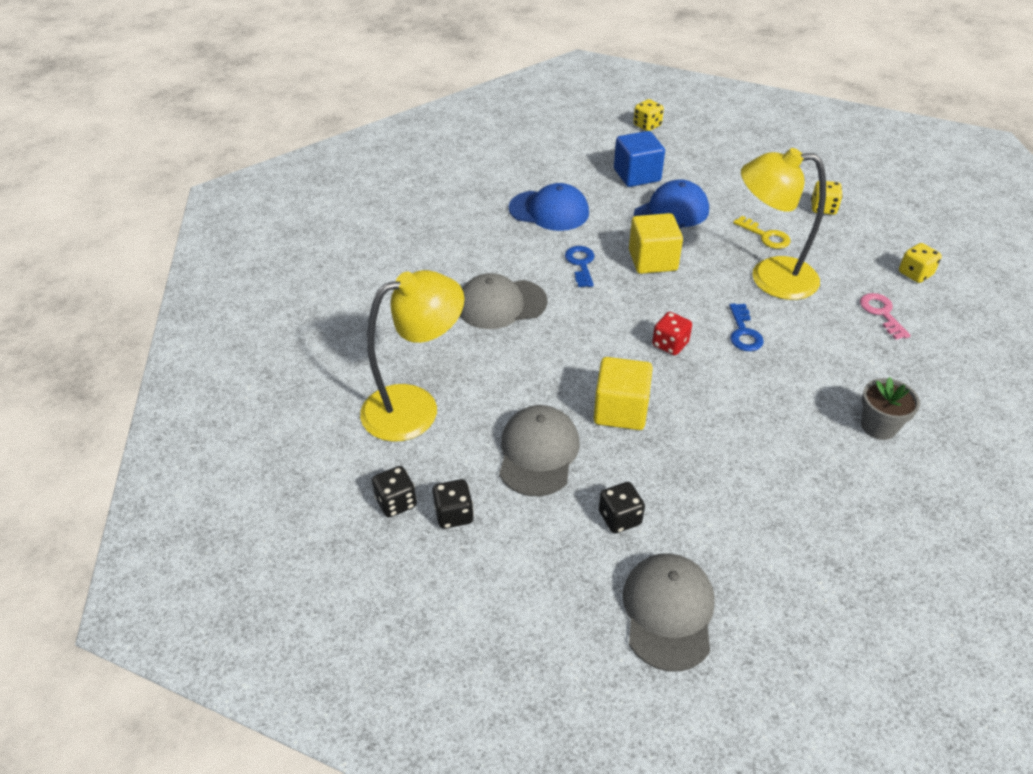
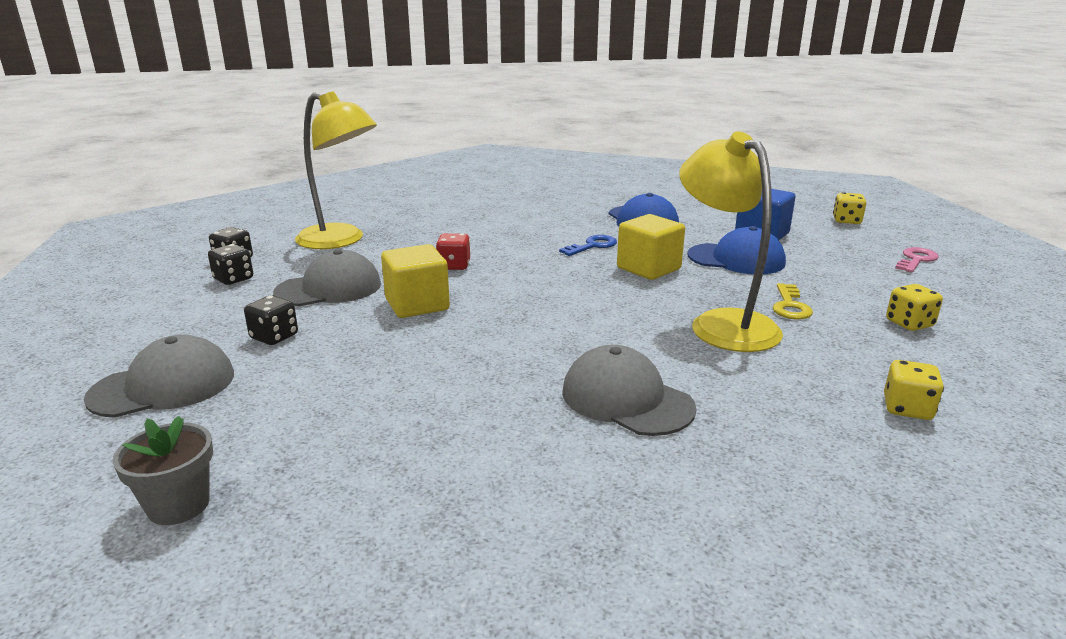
camera: 55 degrees right, 20 degrees down
(501, 304) = (495, 235): grey cap -> grey cap (626, 399)
(670, 344) = (537, 303): red dice -> red dice (454, 266)
(743, 332) = (608, 331): blue key -> none
(878, 426) = (556, 445): grey flower pot -> grey flower pot (178, 505)
(881, 313) = (779, 402): pink key -> pink key (916, 260)

